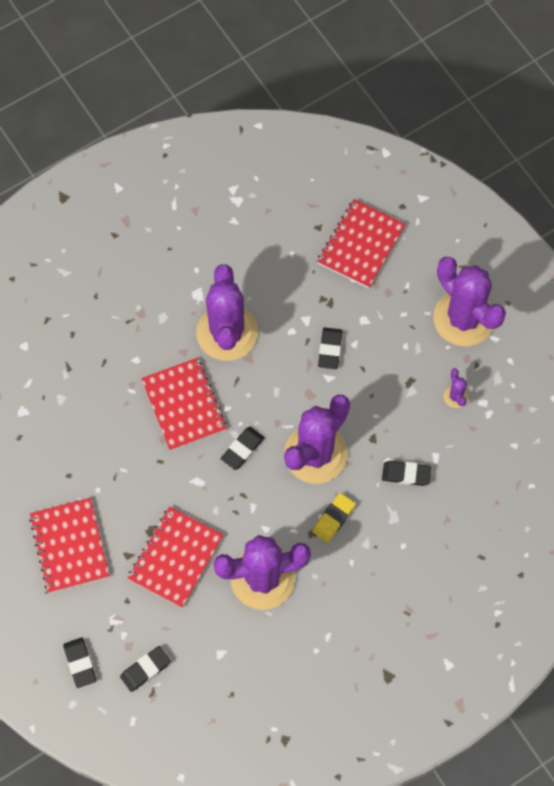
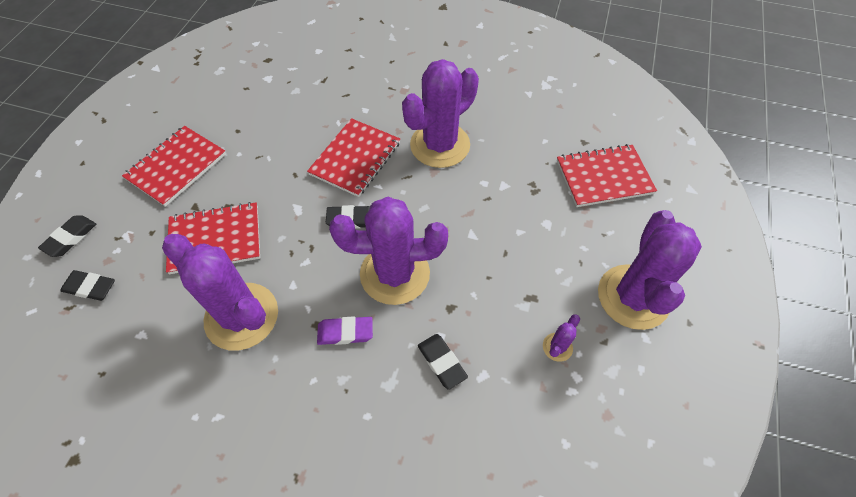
camera: 50 degrees right, 10 degrees down
(330, 350) = (496, 218): black eraser -> none
(333, 518) = (345, 332): yellow eraser -> purple eraser

